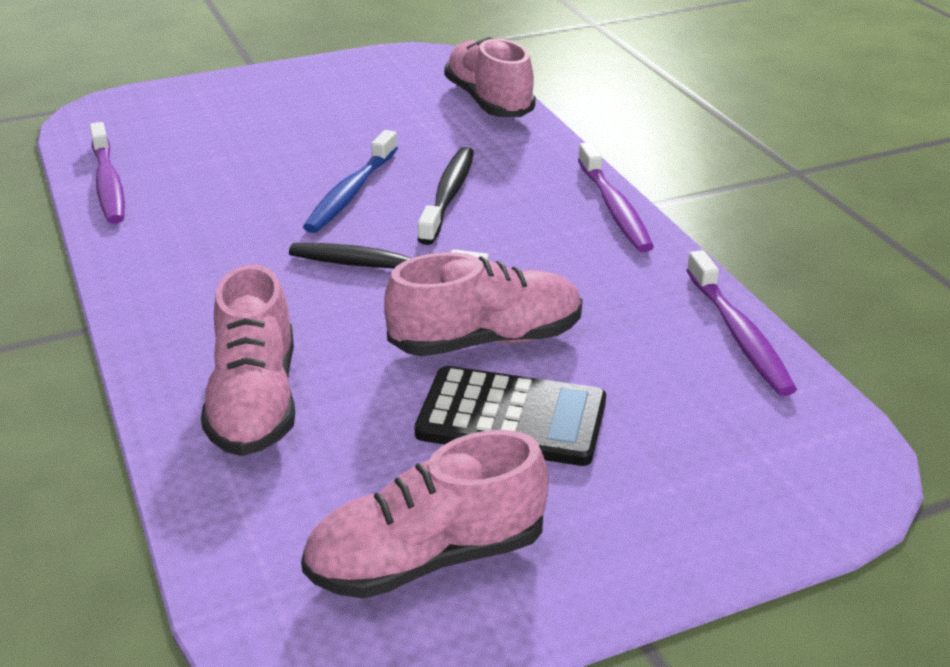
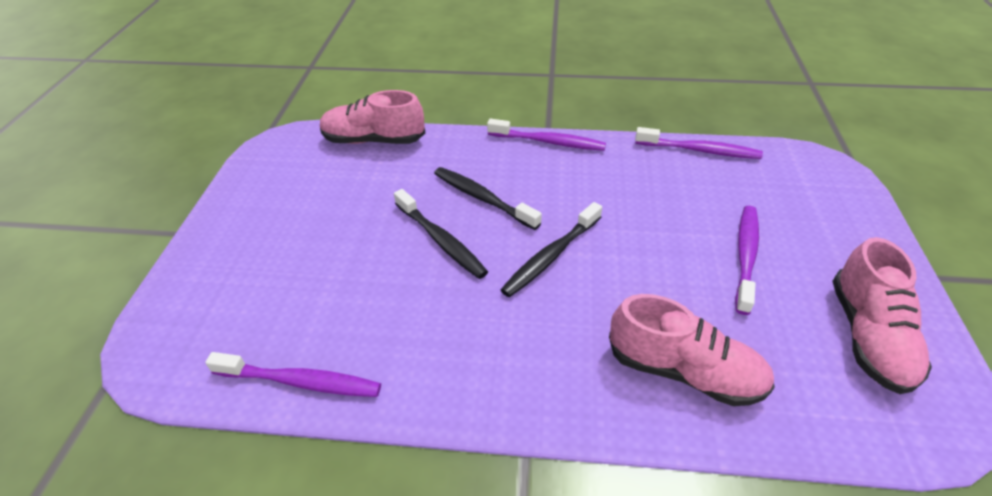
camera: 60 degrees left, 10 degrees up
(351, 192) = (440, 240): blue toothbrush -> black toothbrush
(486, 340) = (661, 239): pink shoe -> none
(511, 418) = (745, 257): black calculator -> purple toothbrush

